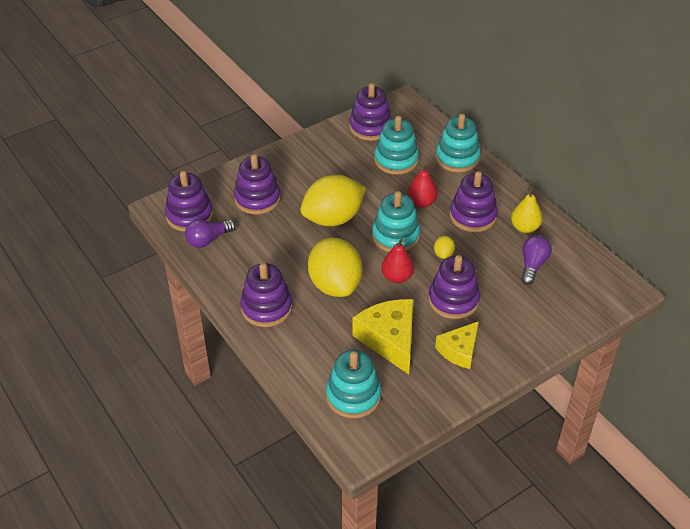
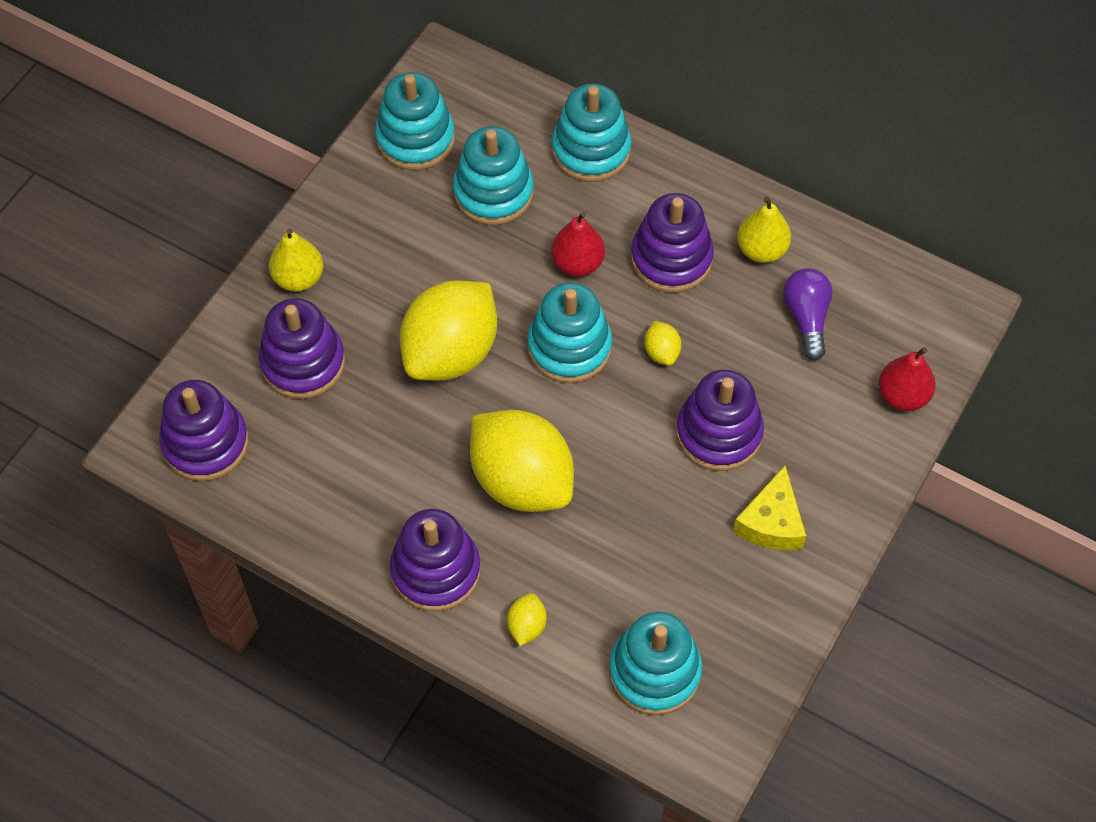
camera: 25 degrees left, 15 degrees up
(208, 240) = (266, 479): purple light bulb -> none
(277, 164) = (298, 278): none -> yellow pear
(298, 349) = (526, 626): none -> yellow lemon
(370, 127) = (415, 139): purple stacking toy -> turquoise stacking toy
(389, 339) = (657, 547): yellow cheese -> none
(397, 277) = (611, 426): red pear -> red pear (902, 396)

